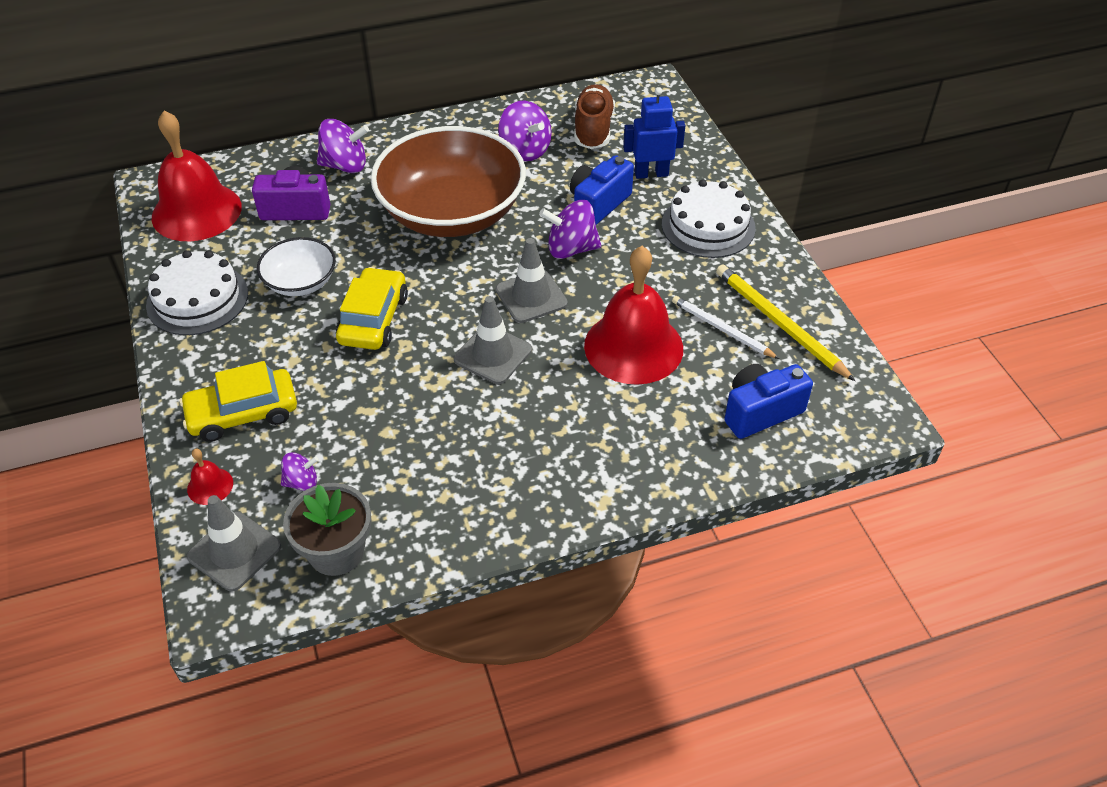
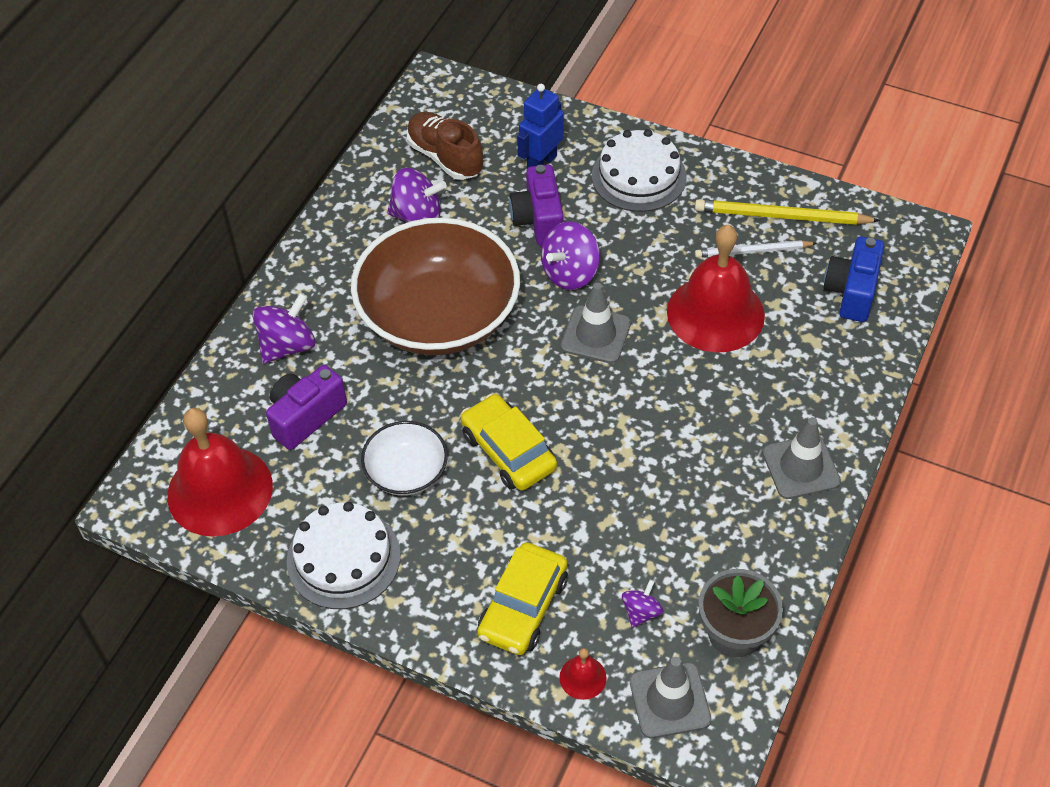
camera: 45 degrees left, 5 degrees up
(493, 355) = (632, 402): grey traffic cone -> grey traffic cone (801, 467)
(598, 204) = (538, 220): blue camera -> purple camera

